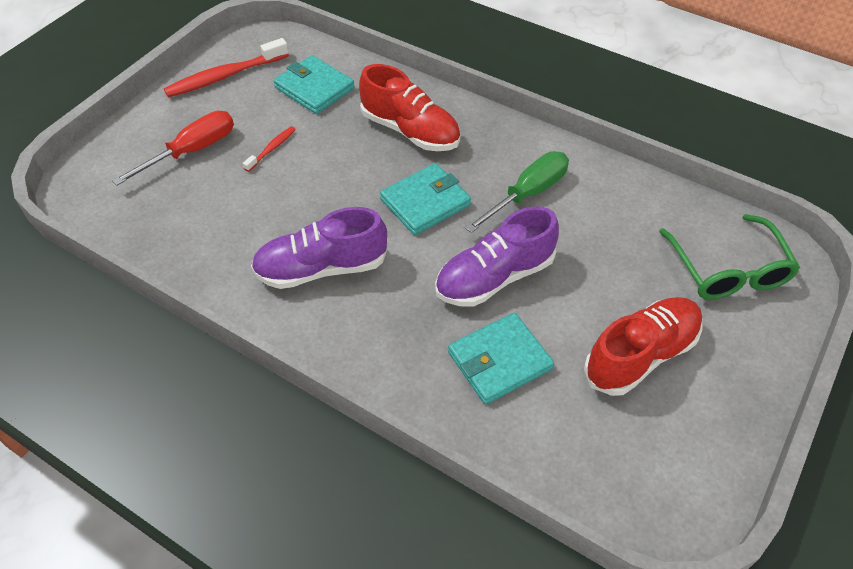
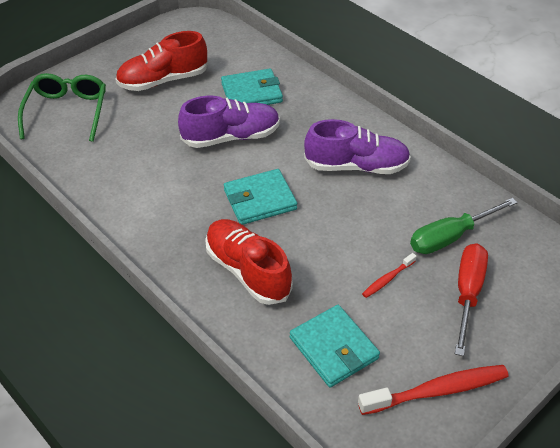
camera: 165 degrees left, 5 degrees down
(192, 151) = (467, 293): red screwdriver -> red screwdriver turned 135 degrees clockwise
(528, 194) = (172, 190): green screwdriver -> green screwdriver (450, 237)

